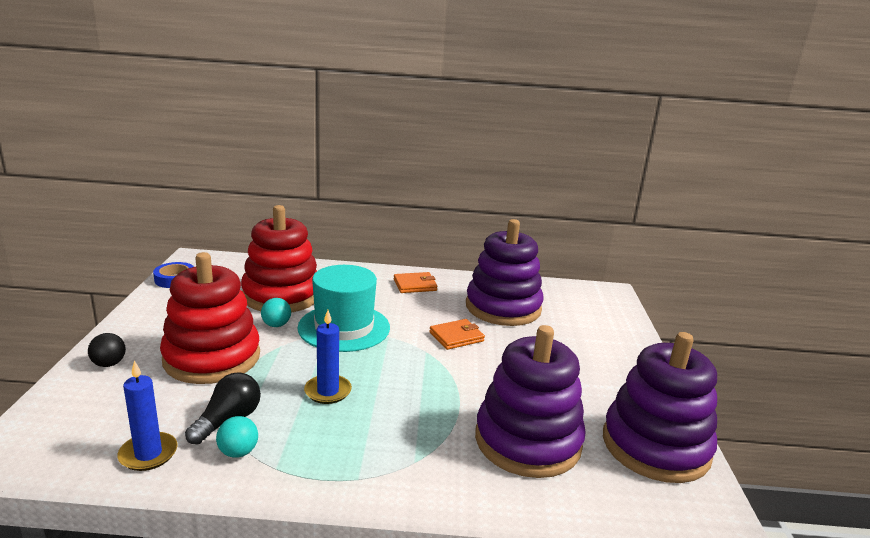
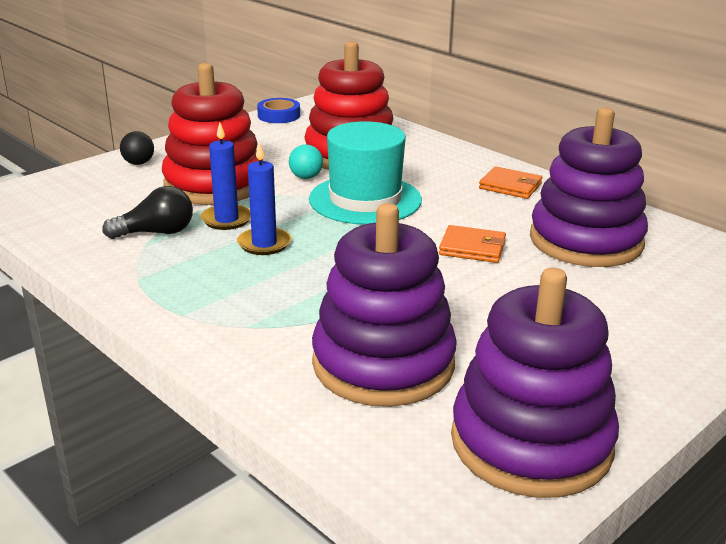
camera: 45 degrees right, 5 degrees up
(148, 454) = (75, 231): blue candle -> blue candle (226, 220)
(238, 452) = (130, 256): turquoise ball -> none

